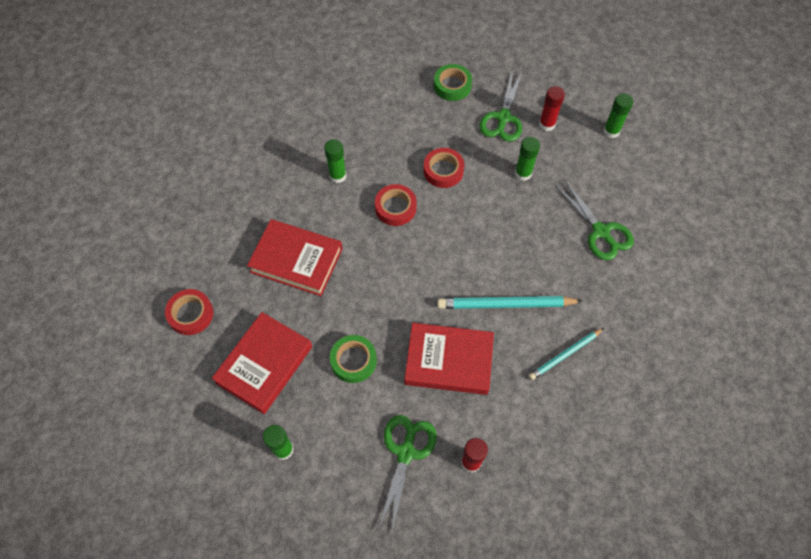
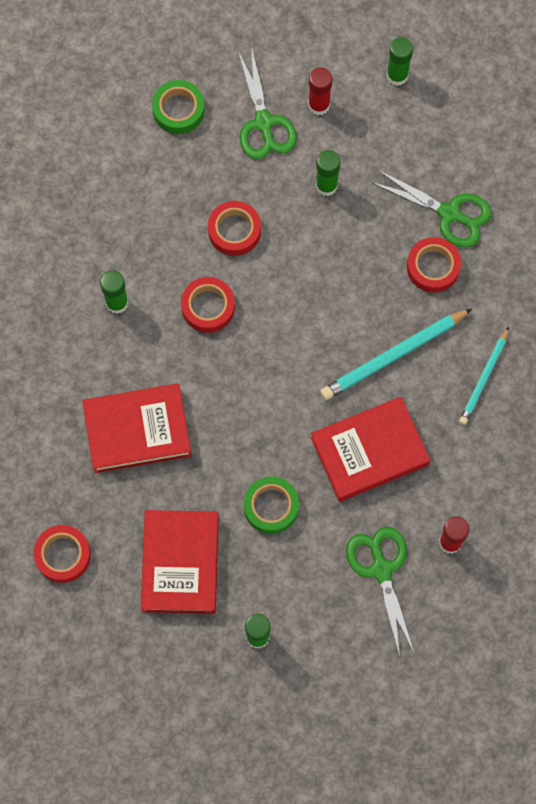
camera: 30 degrees left, 10 degrees up
(569, 260) = (433, 267): none -> red tape

